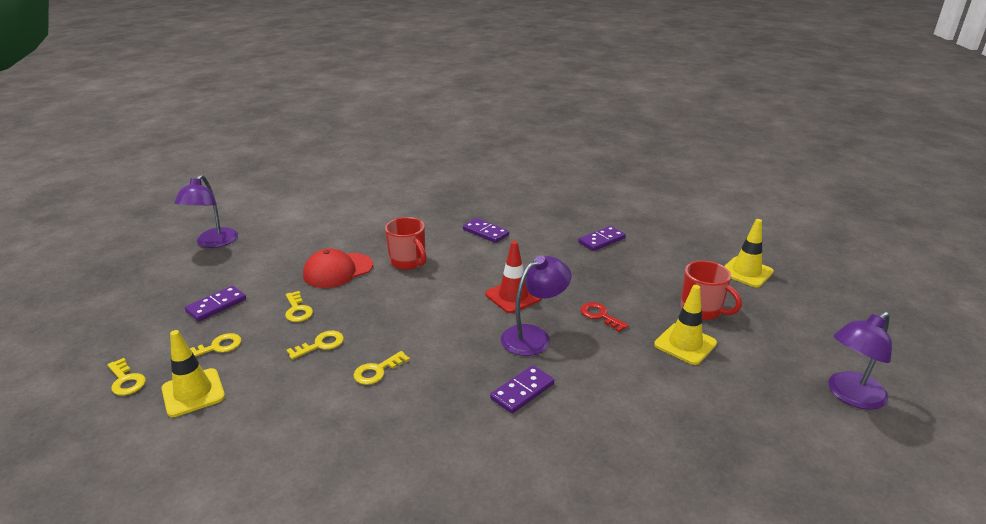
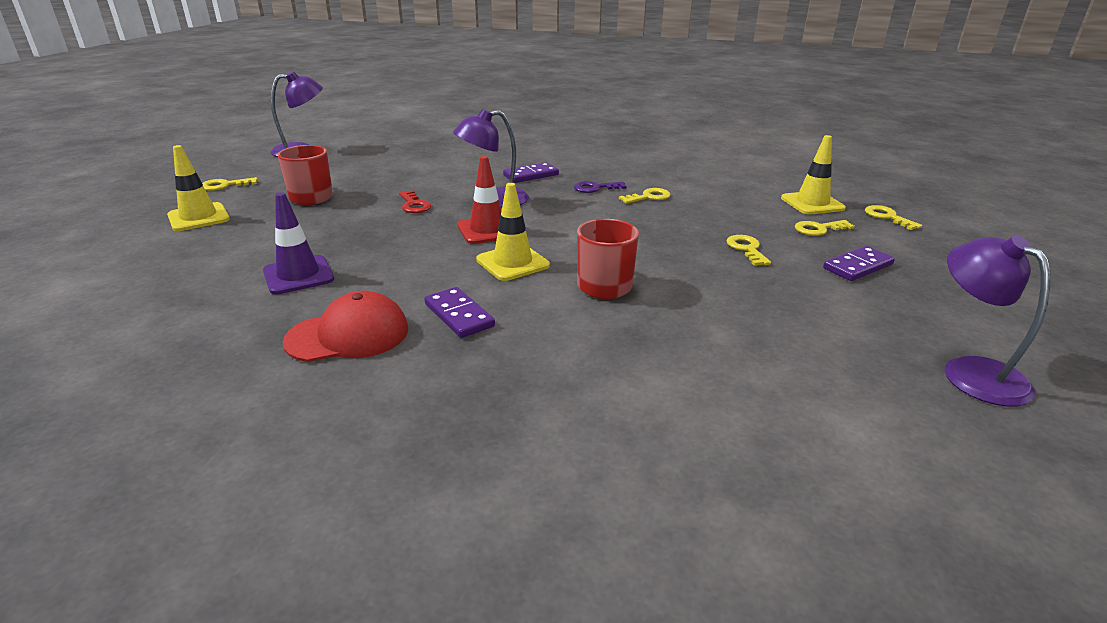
camera: 165 degrees left, 0 degrees up
(213, 243) = (971, 371): purple lamp -> purple lamp turned 45 degrees counterclockwise
(321, 344) = (707, 218): yellow key -> yellow key (224, 185)
(338, 270) = (709, 287): red cap -> red cap (348, 335)
(439, 377) = (595, 188): none -> purple key
(601, 240) = (298, 275): purple domino -> purple traffic cone
(685, 344) = (367, 181): yellow traffic cone -> yellow traffic cone (512, 263)

